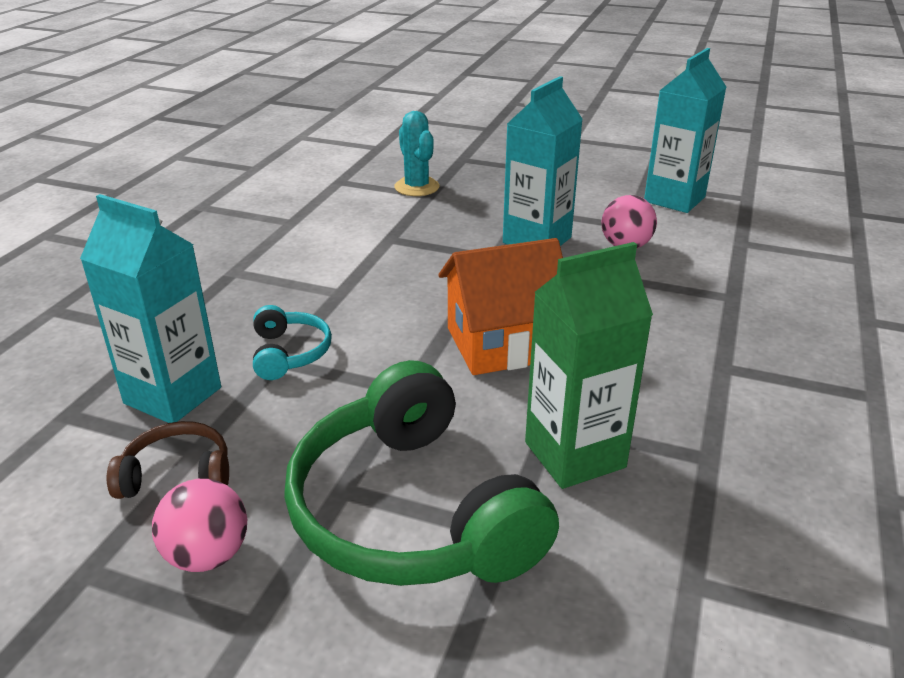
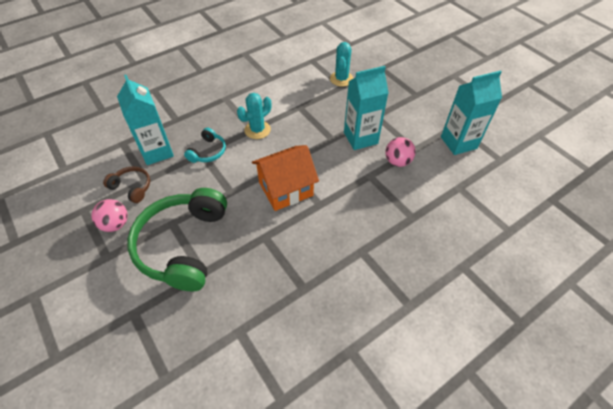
camera: 35 degrees right, 20 degrees up
(351, 290) = (257, 130): none -> turquoise cactus
(502, 344) = (286, 189): orange house -> orange house turned 45 degrees counterclockwise
(574, 455) = (257, 256): green carton -> none

